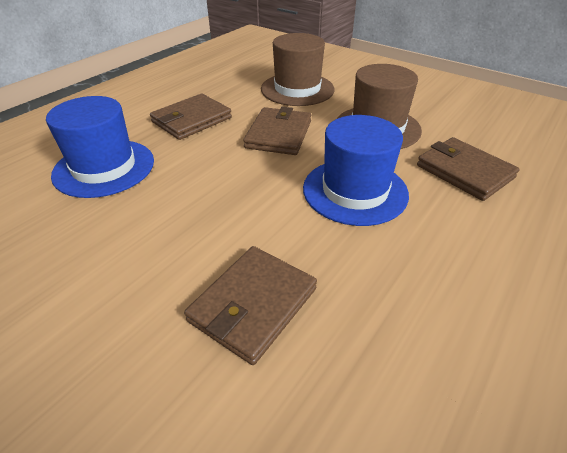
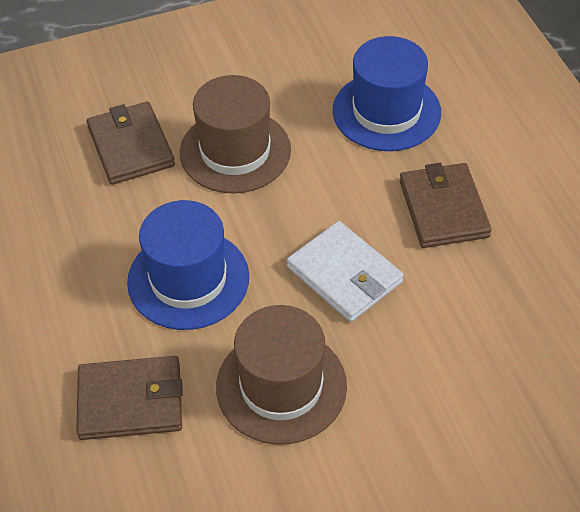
camera: 125 degrees right, 10 degrees up
(278, 134) = (345, 274): brown wallet -> white wallet
(297, 89) = (459, 364): brown hat -> brown hat (235, 151)

